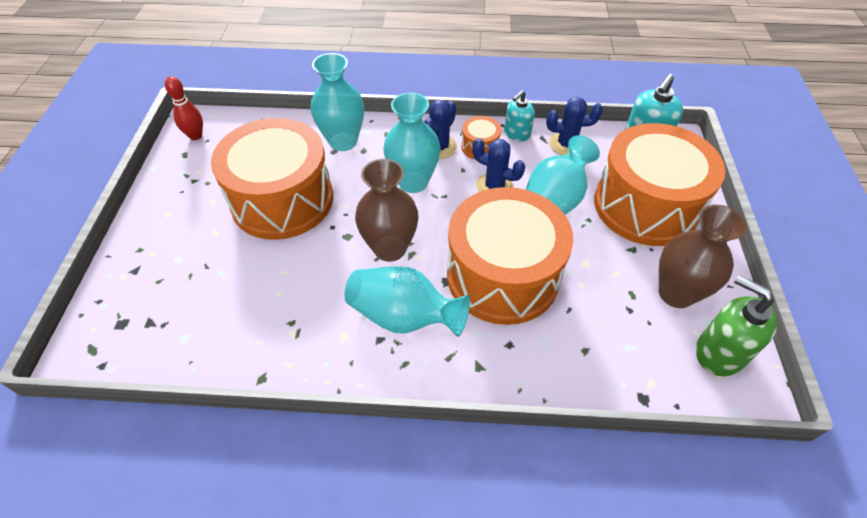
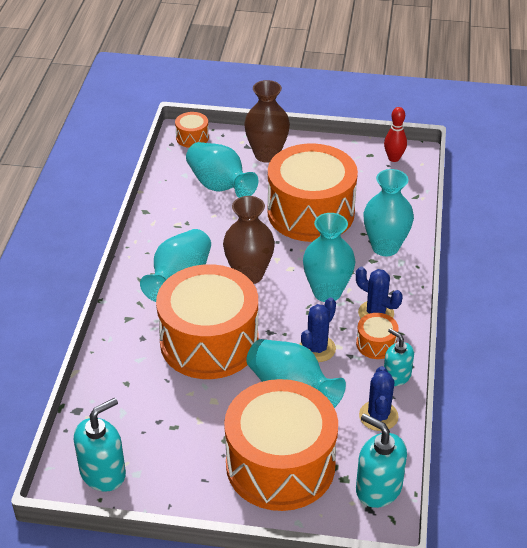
camera: 95 degrees right, 10 degrees down
(93, 339) = (192, 137): none -> orange drum
(217, 293) = (219, 186): none -> turquoise vase
(676, 293) = (169, 459): brown vase -> brown vase (266, 155)
(719, 353) = (103, 473): green soap dispenser -> turquoise soap dispenser

